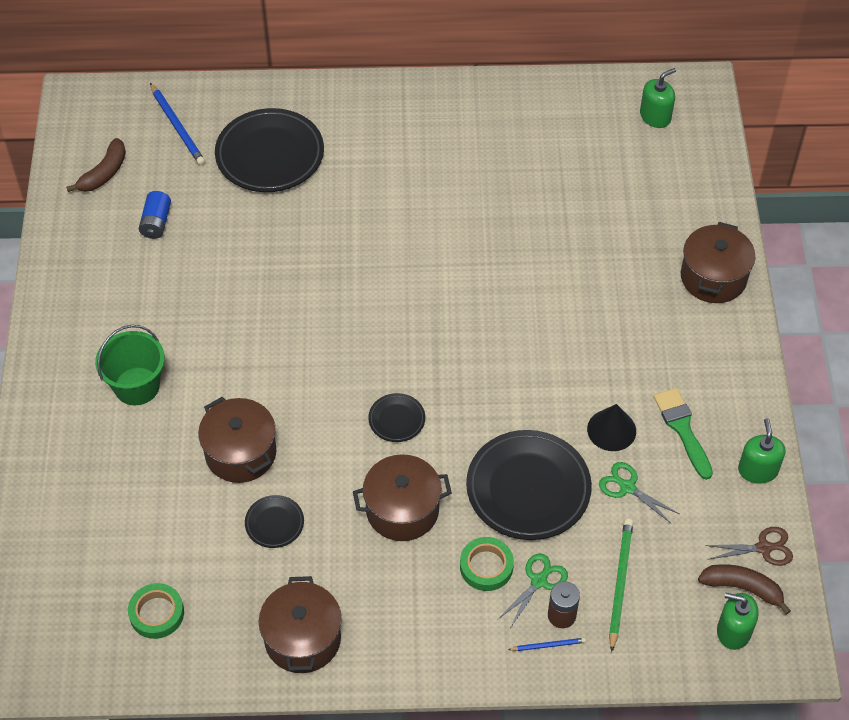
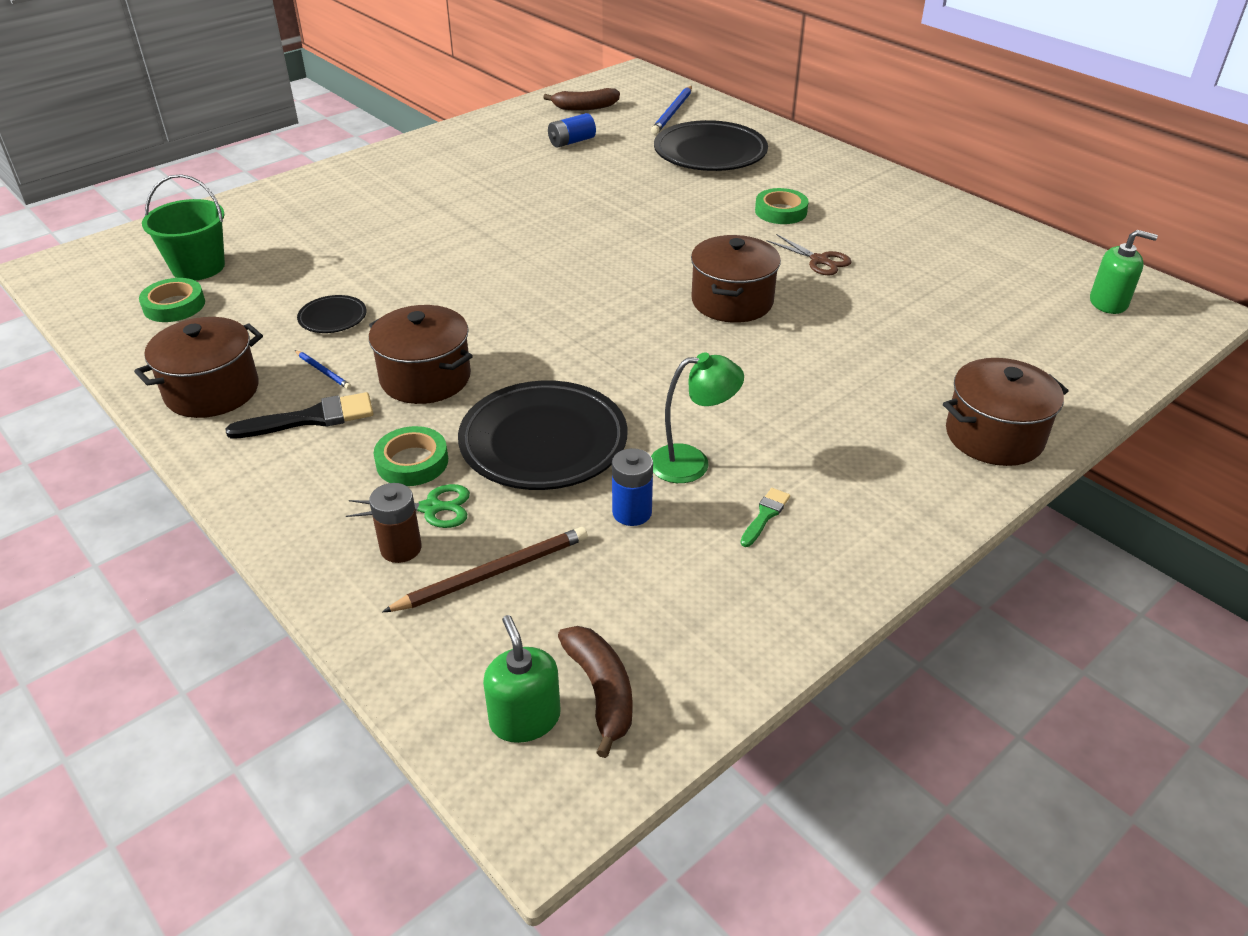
camera: 50 degrees right, 15 degrees down
(137, 386) = (403, 199): green bucket -> green bucket (198, 267)
(240, 453) = (391, 269): brown pot -> brown pot (732, 301)
(389, 597) = (311, 418): none -> black brush
(394, 181) = (781, 211): none -> green tape
(396, 420) = (527, 327): black plate -> none
(548, 645) = (349, 558): blue pencil -> blue pencil (323, 371)
(611, 430) = (692, 463): black cone -> green lamp
(620, 583) = (492, 573): green pencil -> brown pencil
(627, 487) = (632, 512): green scissors -> blue battery
(682, 429) = (765, 515): green brush -> green brush, size x0.56
(757, 470) = (793, 610): green soap dispenser -> none
(763, 548) = (685, 680): brown scissors -> brown scissors (819, 260)

